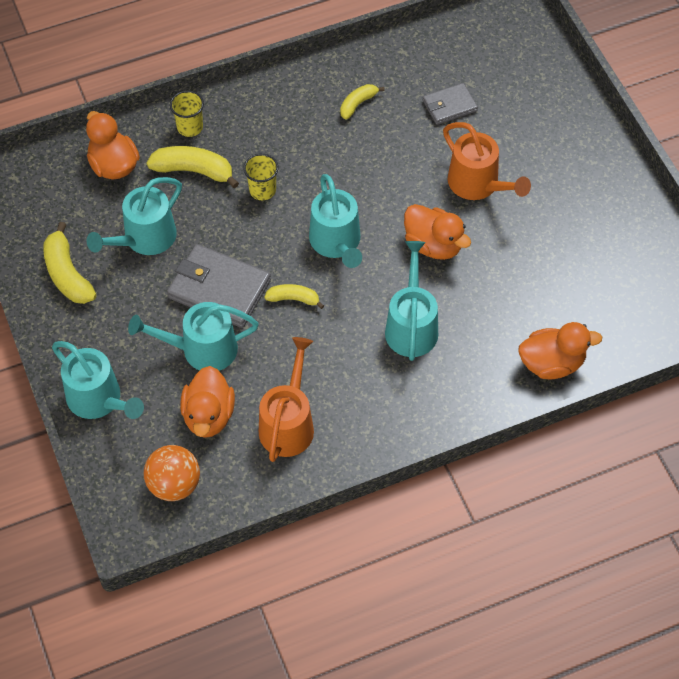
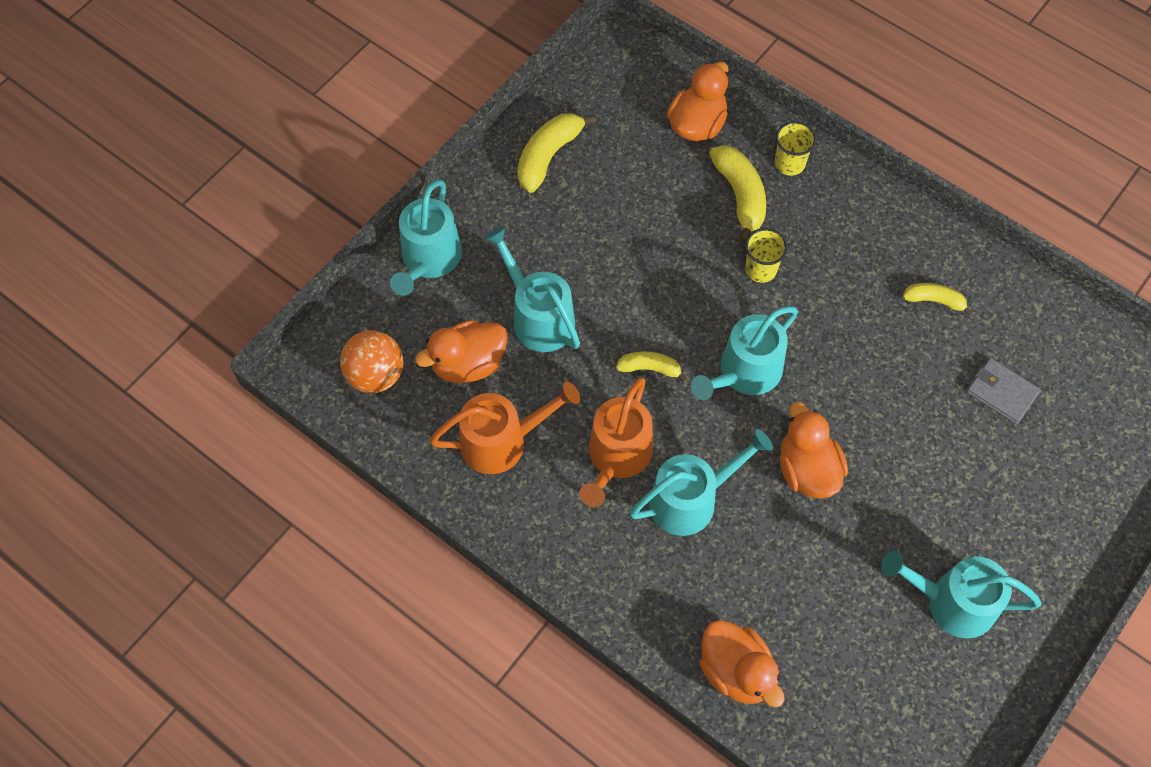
camera: 60 degrees right, 5 degrees up
(144, 239) = (631, 198): turquoise watering can -> turquoise watering can (951, 602)
(219, 289) = (617, 294): grey wallet -> none
(294, 299) = (650, 368): yellow banana -> yellow banana turned 60 degrees counterclockwise
(433, 245) = (807, 470): orange duck -> orange duck turned 150 degrees clockwise
(478, 184) = (918, 476): orange watering can -> orange watering can (617, 457)

